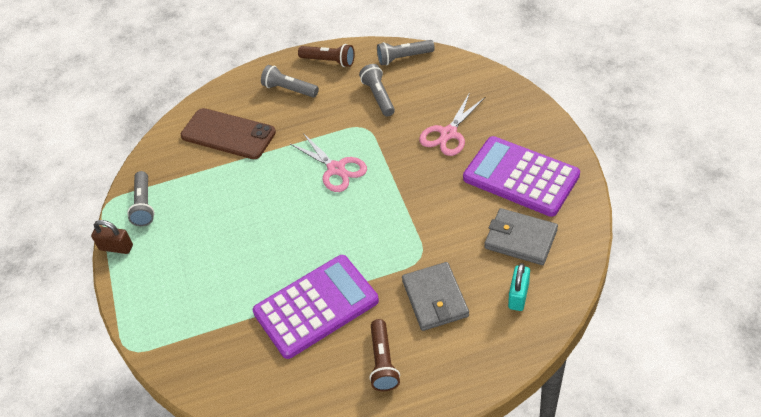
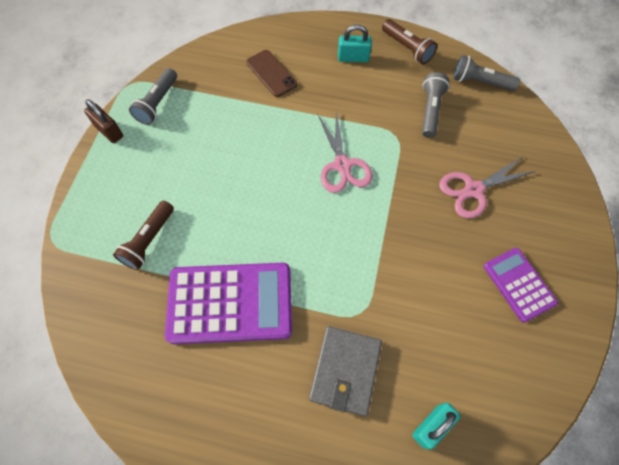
camera: 25 degrees right, 15 degrees up
(228, 134) = (271, 73): brown phone -> brown phone, size x0.61
(289, 89) = (353, 58): grey flashlight -> turquoise padlock
(383, 362) = (251, 409): brown flashlight -> brown flashlight (149, 240)
(520, 239) = (474, 358): grey wallet -> none
(521, 177) = (519, 284): purple calculator -> purple calculator, size x0.56

